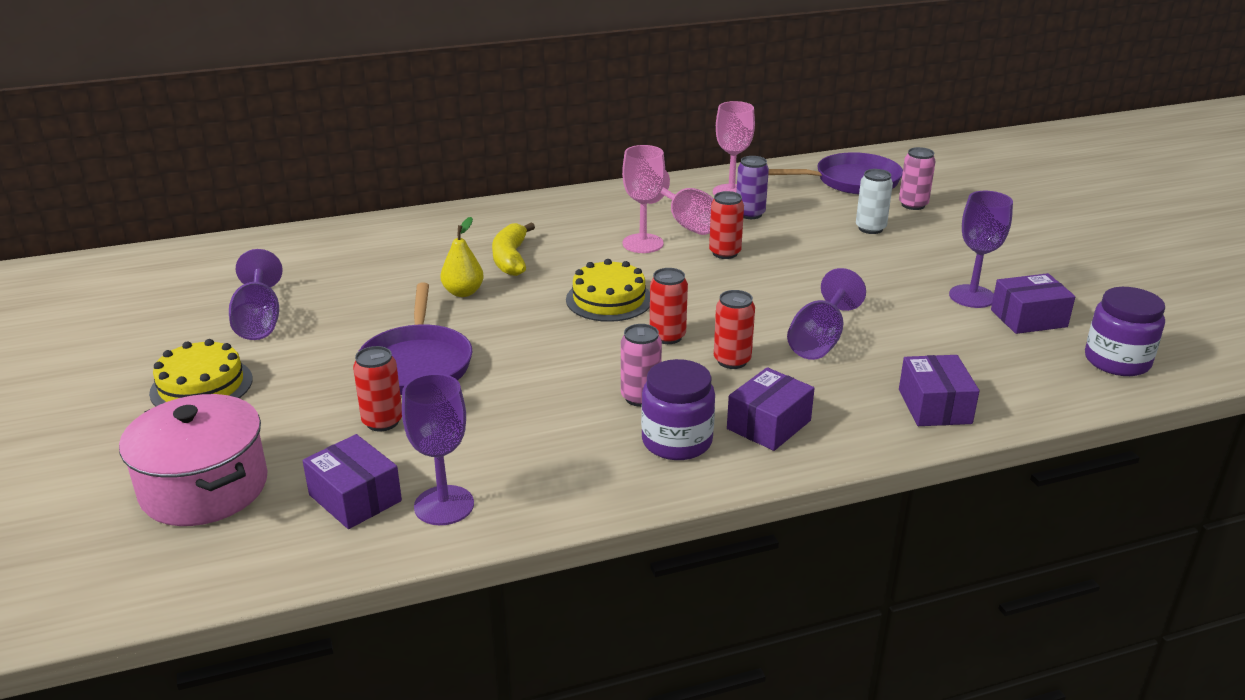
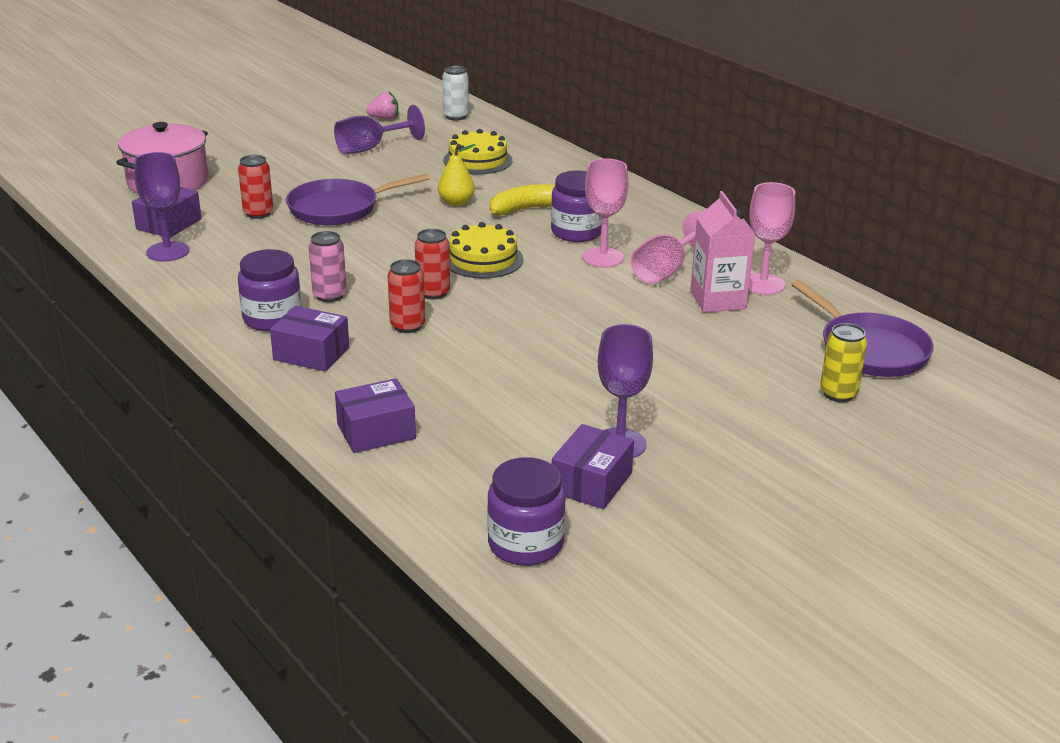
camera: 70 degrees right, 0 degrees up
(174, 299) = (384, 118): none -> pink strawberry
(201, 386) = (278, 153): yellow cake -> yellow cake (478, 160)
(581, 245) = (576, 232): none -> purple jar
(725, 253) = (615, 298): red can -> none
(750, 214) = (718, 300): purple can -> pink carton
(820, 340) = (468, 363): purple goblet -> none
(870, 228) = (744, 371): white can -> white can (456, 116)
(913, 205) = (838, 394): pink can -> yellow can
(1028, 318) = (591, 482): purple box -> purple box turned 60 degrees clockwise

